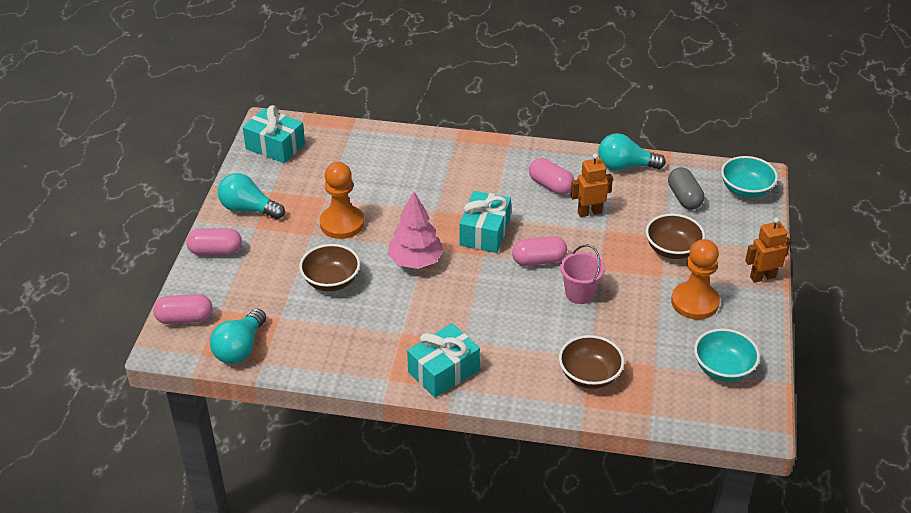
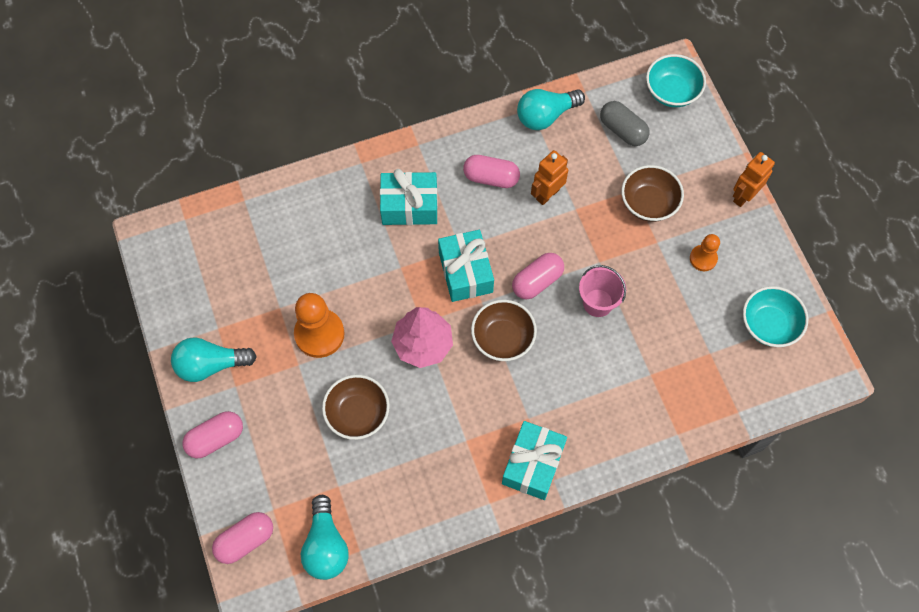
camera: 30 degrees left, 25 degrees up
(275, 146) = (179, 264): turquoise gift -> turquoise gift (409, 206)
(589, 375) = (662, 396): brown bowl -> brown bowl (503, 338)
(694, 302) = (703, 258): orange pawn -> orange pawn, size x0.57

